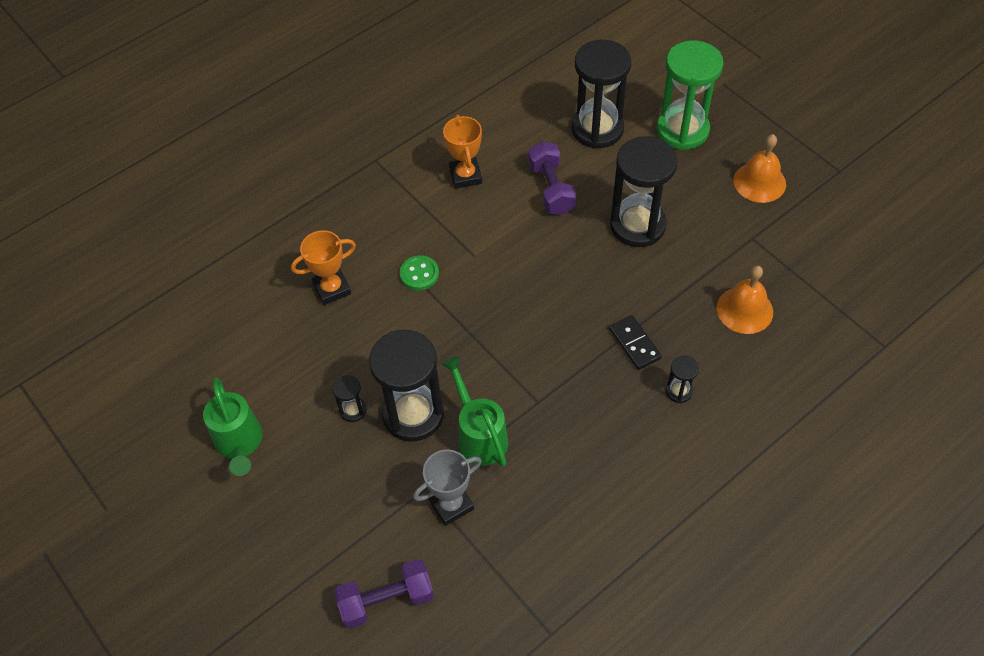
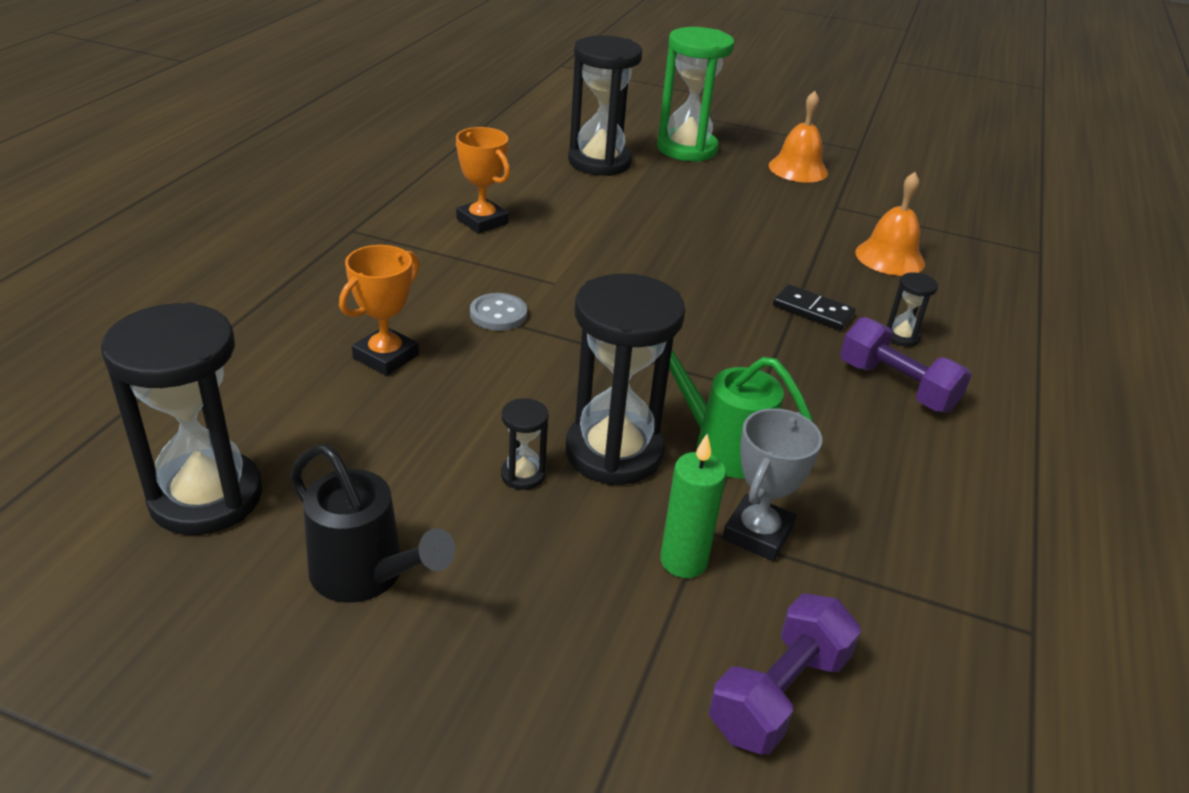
camera: 35 degrees left, 20 degrees down
(240, 444) = (366, 575): green watering can -> black watering can
(398, 504) = (683, 561): none -> green candle
(419, 274) = (498, 314): green button -> grey button
(551, 189) = (593, 212): purple dumbbell -> purple dumbbell (896, 386)
(637, 225) = (715, 220): black hourglass -> black hourglass (206, 497)

